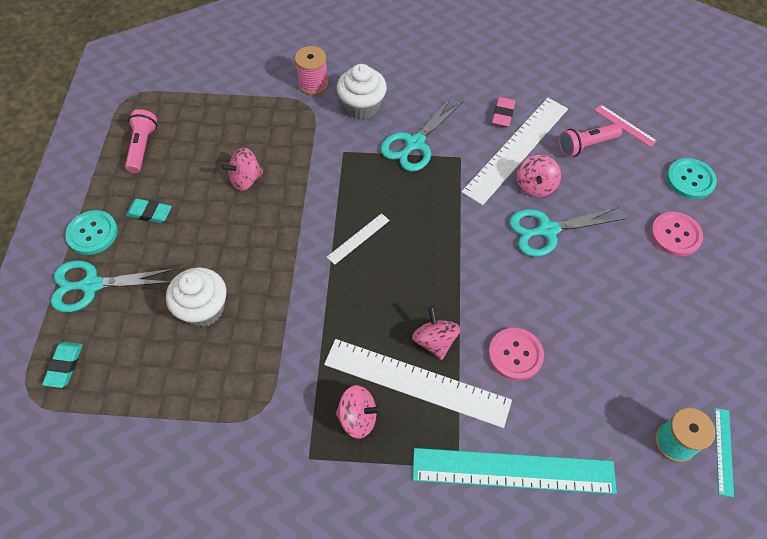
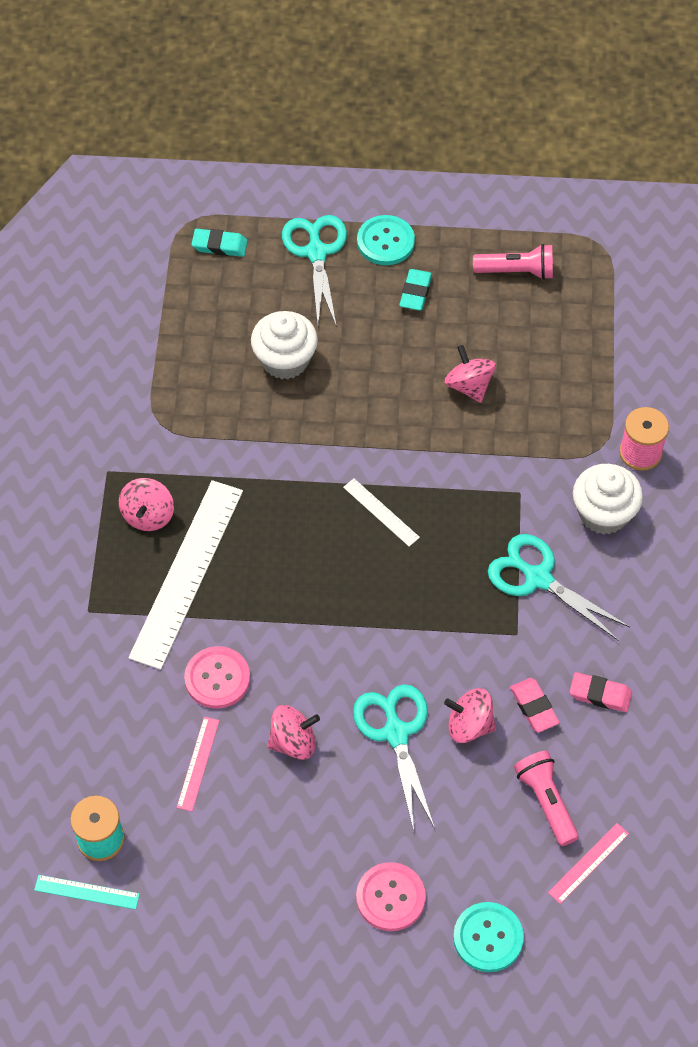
camera: 90 degrees right, 0 degrees up
(435, 341) = (237, 593): pink spinning top -> pink spinning top (293, 742)
(513, 470) = (80, 665): turquoise ruler -> none
(516, 149) = (534, 707): white ruler -> pink eraser
(593, 367) = (198, 763): none -> pink ruler

